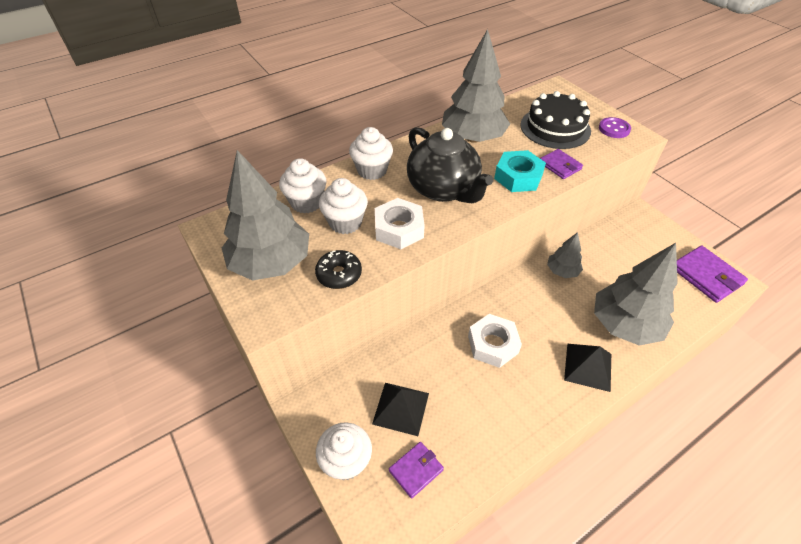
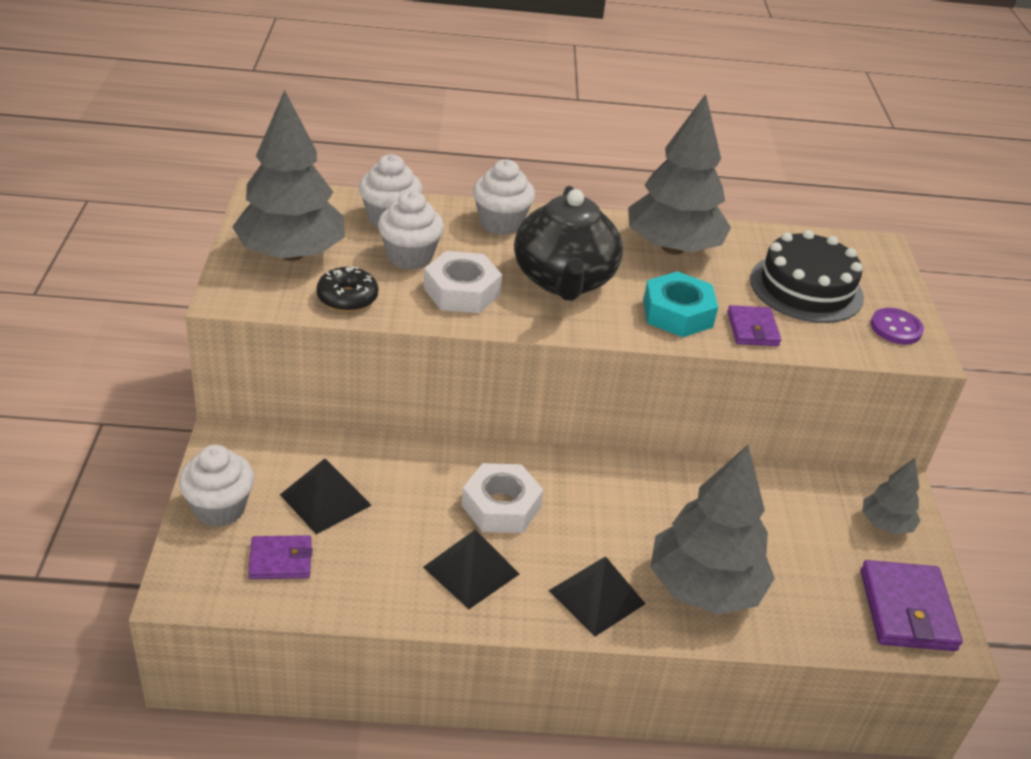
camera: 30 degrees right, 10 degrees down
(518, 396) = (471, 570): none -> black pyramid
(562, 271) = (688, 487): grey tree -> grey tree (885, 524)

